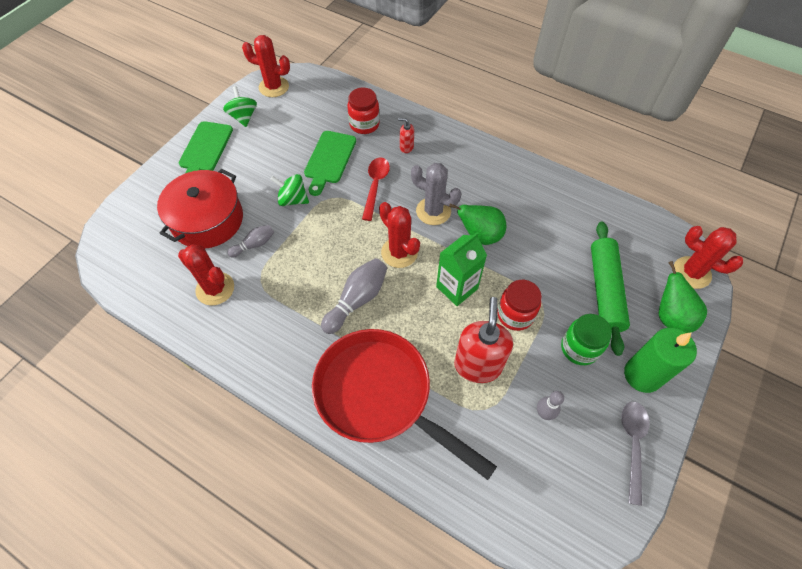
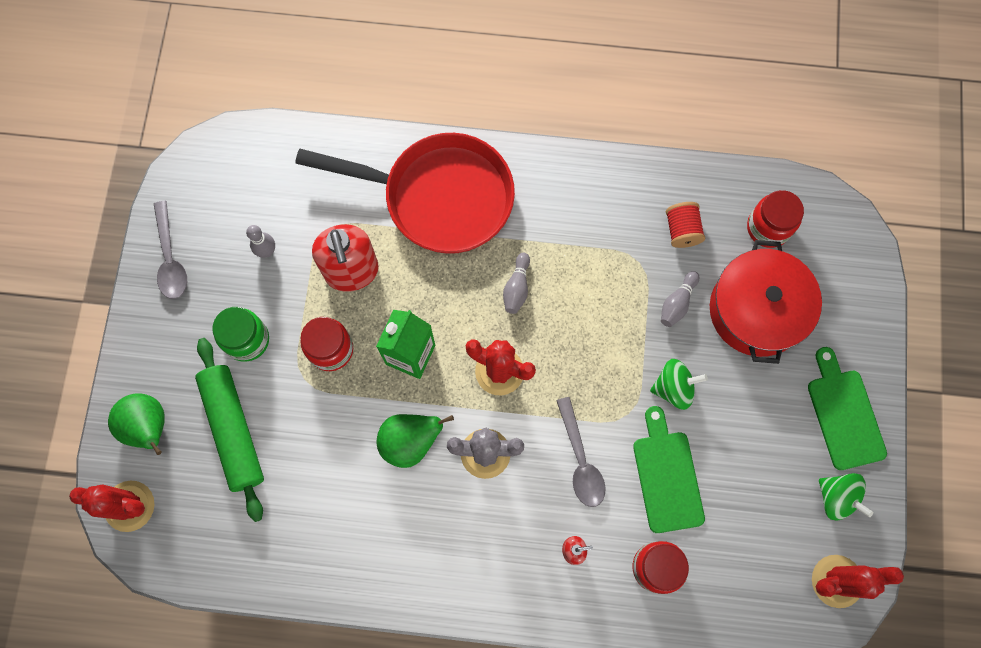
camera: 155 degrees right, 15 degrees up
(157, 265) = (768, 228): none -> red jar
(215, 289) = (682, 230): red cactus -> red spool
(357, 300) = (516, 288): grey bowling pin -> grey bowling pin, size x0.60
(375, 186) = (580, 460): red spoon -> grey spoon
(642, 375) = (171, 338): green candle -> none

